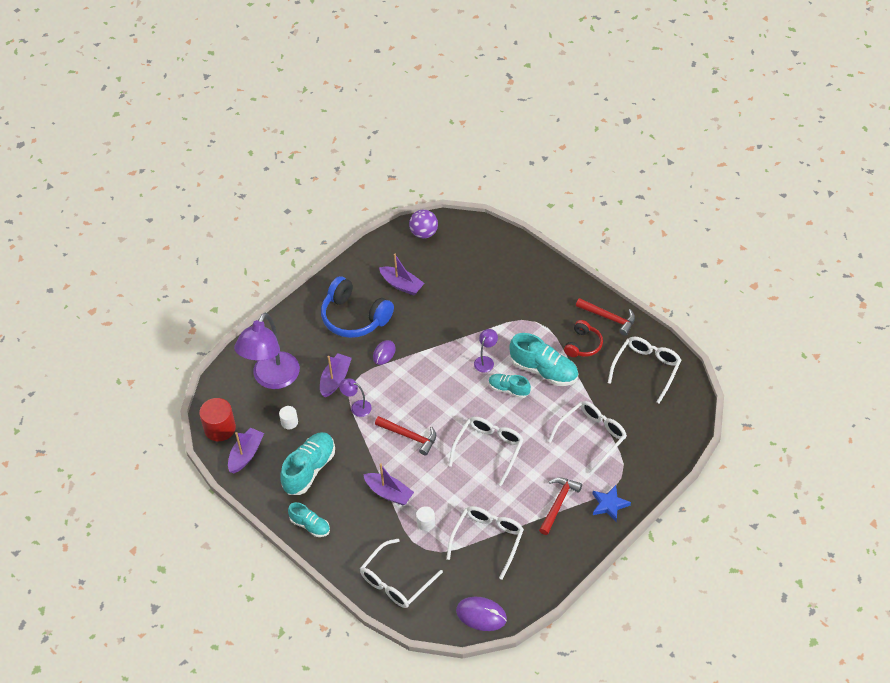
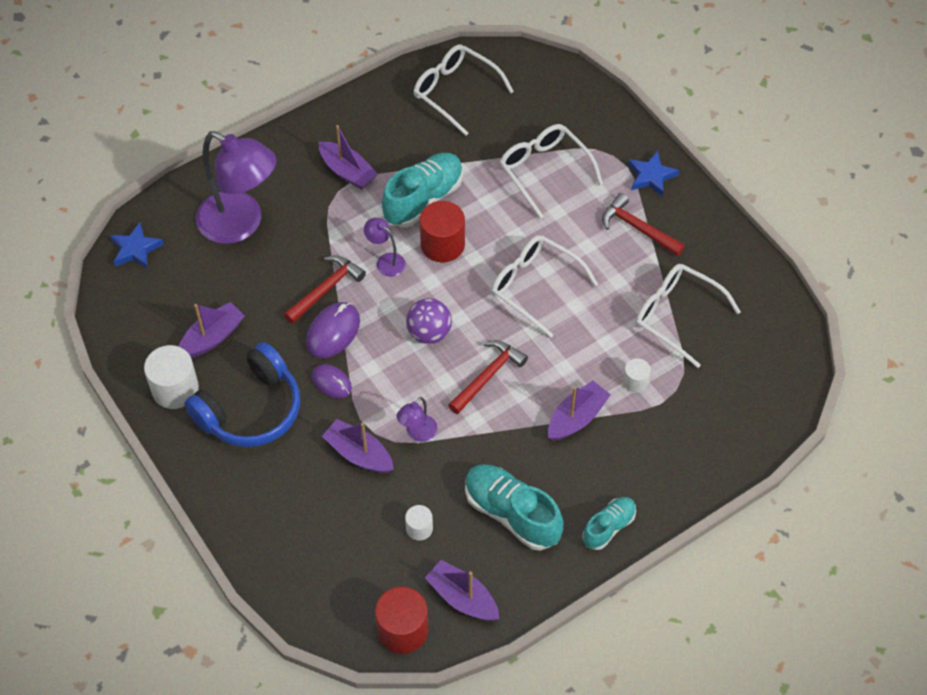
camera: 80 degrees left, 5 degrees up
(272, 379) = (330, 541): purple lamp -> purple lamp (241, 224)
(360, 276) = (175, 389): none -> white cylinder
(396, 581) = (720, 434): white glasses -> none
(424, 233) = (124, 292): purple ball -> purple ball (429, 333)
(457, 230) = (135, 249): none -> blue star
(481, 615) = (787, 345): purple mouse -> purple mouse (333, 332)
(509, 389) = (442, 244): turquoise shoe -> red cylinder
(553, 323) = (347, 172): none -> purple boat
(583, 345) = (395, 148): red headphones -> none
(609, 318) = (360, 111): red hammer -> red hammer (326, 289)

